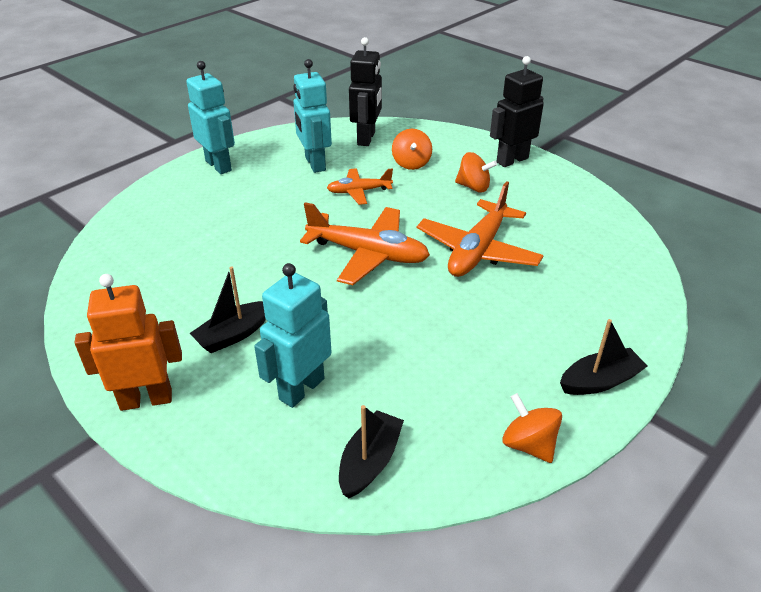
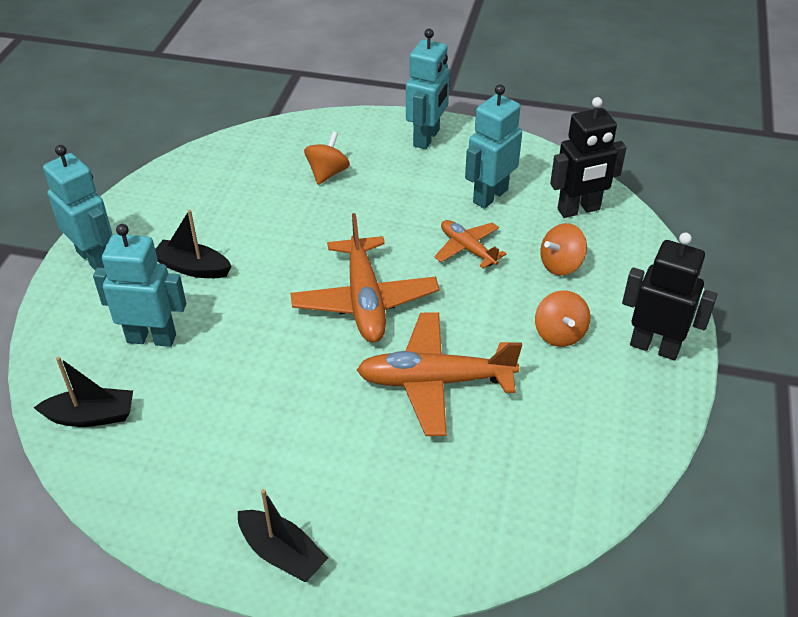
camera: 60 degrees right, 5 degrees up
(146, 399) = (94, 258): orange robot -> turquoise robot
(528, 444) = (162, 520): orange spinning top -> orange spinning top (327, 173)

